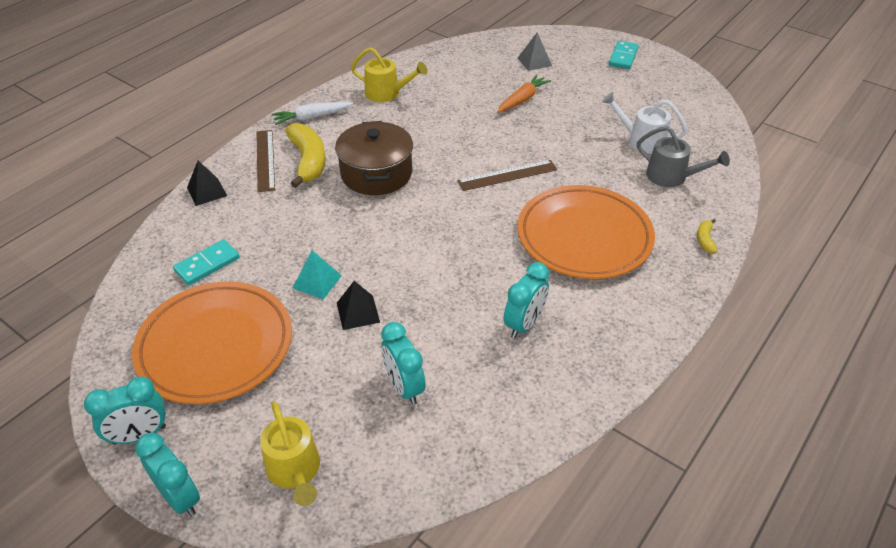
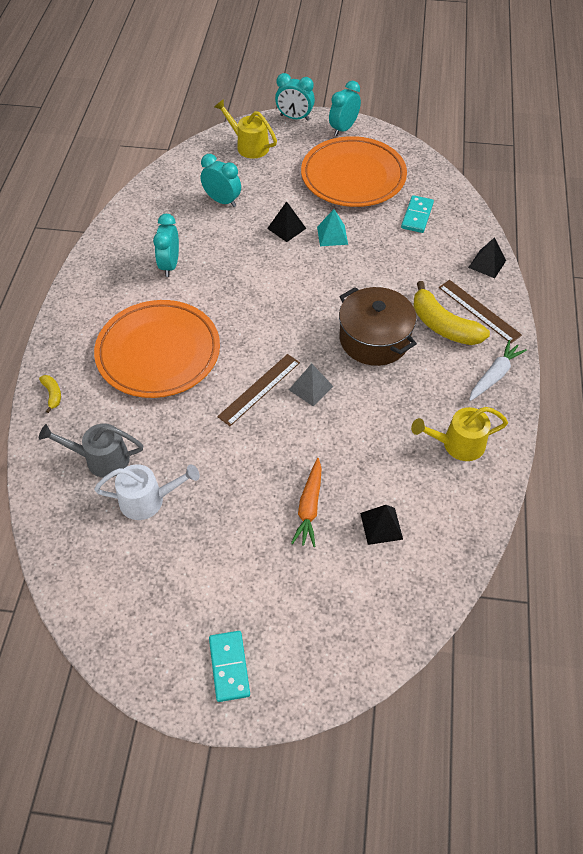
camera: 150 degrees right, 10 degrees up
(481, 76) = (381, 526): none -> black pyramid
(534, 61) = (338, 592): grey pyramid -> grey pyramid (310, 388)

